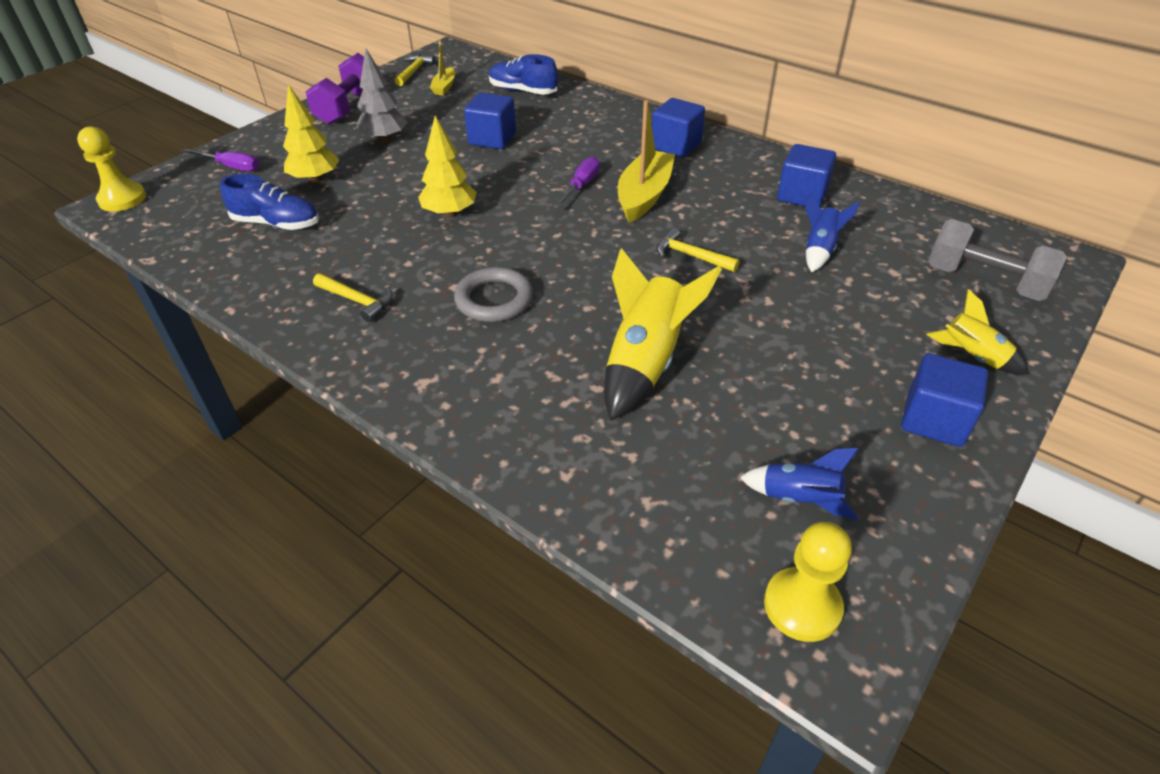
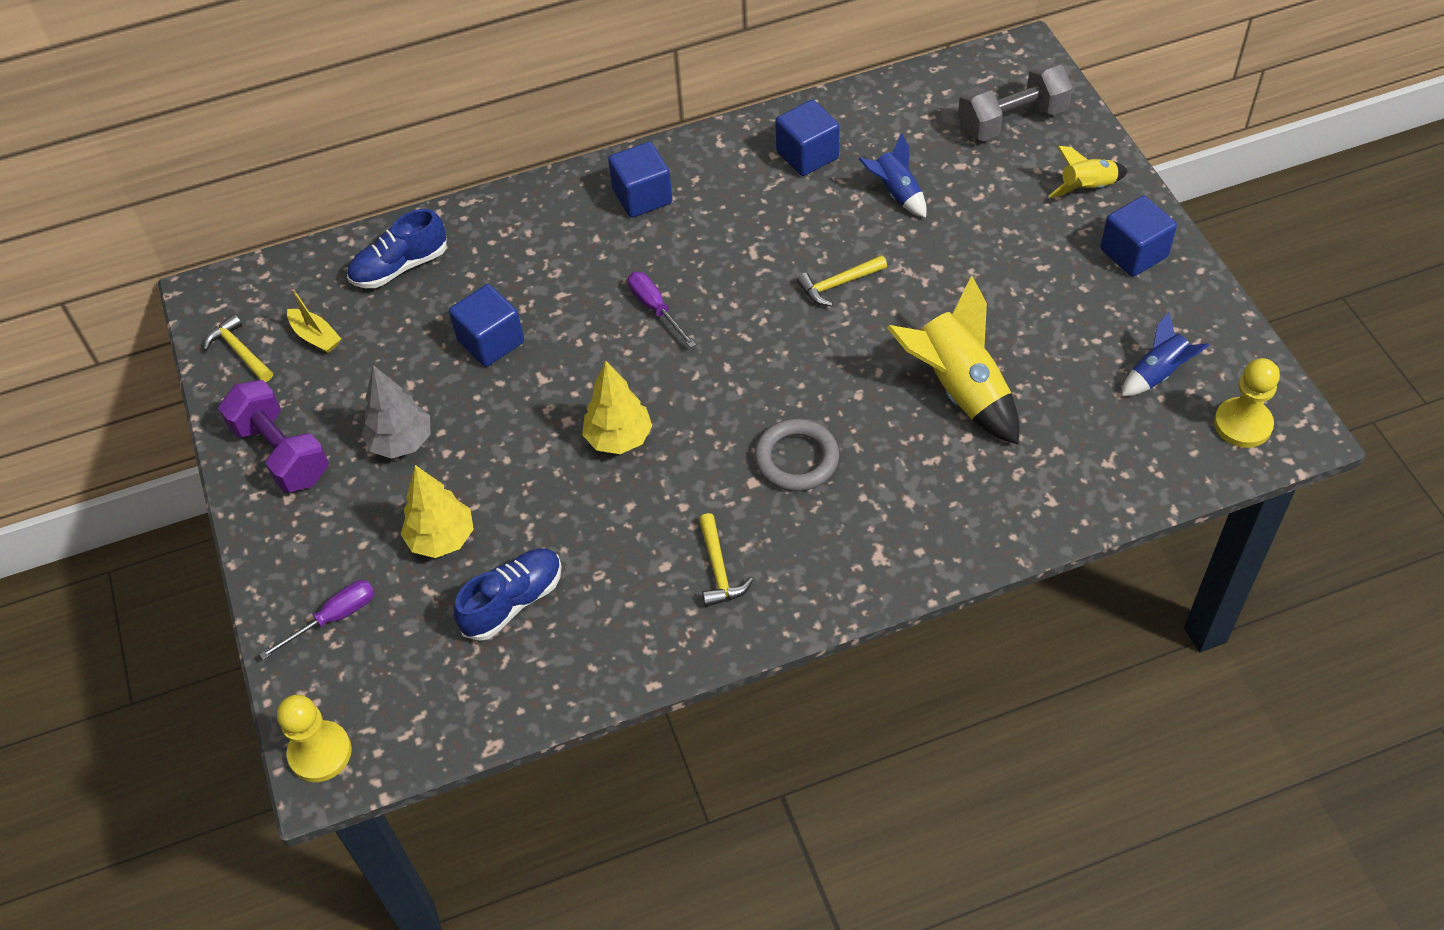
camera: 55 degrees left, 10 degrees up
(357, 301) = (719, 569): yellow hammer -> yellow hammer turned 105 degrees clockwise
(644, 195) = (714, 268): yellow boat -> none

